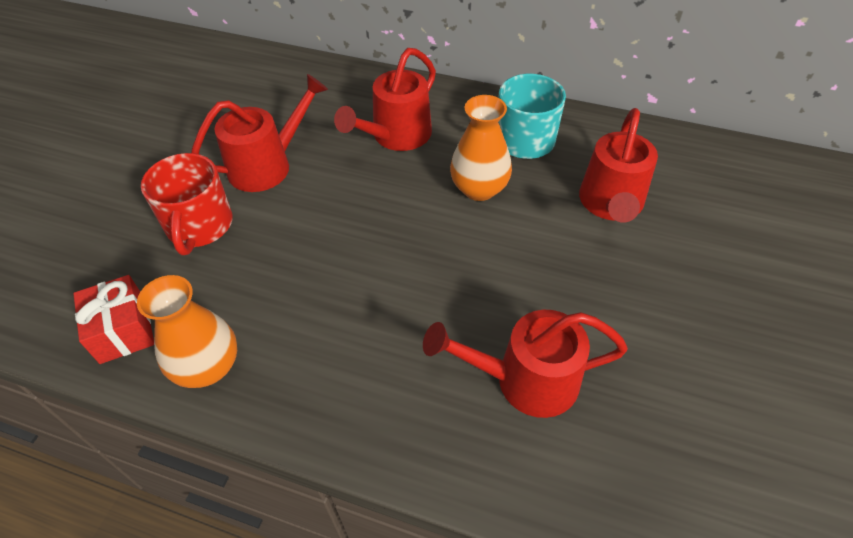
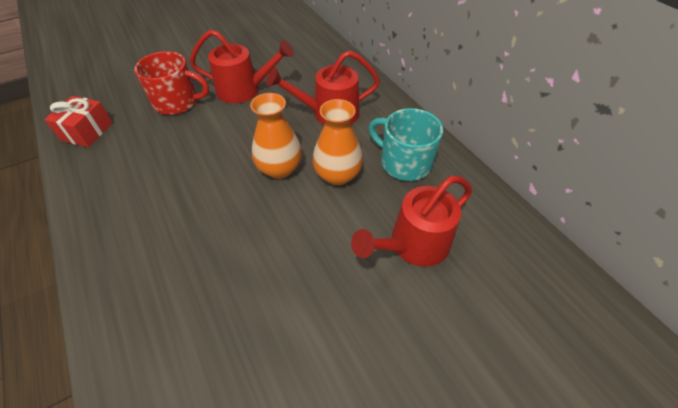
camera: 40 degrees right, 0 degrees up
(199, 226) = (177, 102): red mug -> red mug turned 120 degrees counterclockwise
(208, 367) = (92, 174): orange vase -> orange vase (279, 168)
(524, 380) = (210, 314): red watering can -> none

